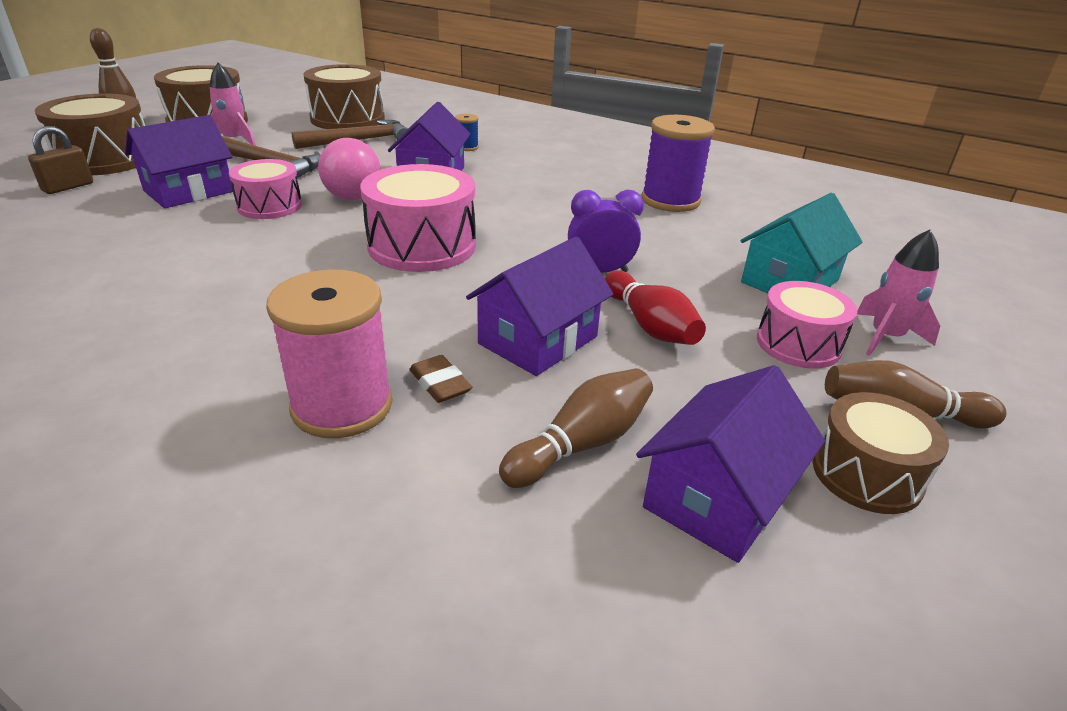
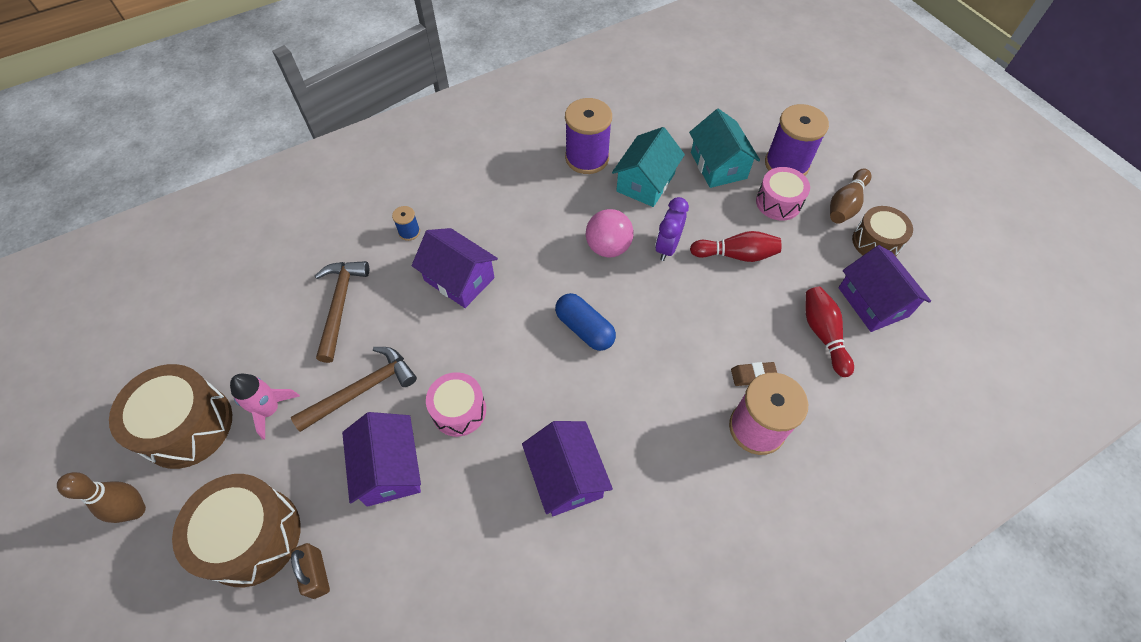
camera: 60 degrees left, 25 degrees up
(348, 119) = (267, 297): brown drum -> none
(353, 198) = (474, 347): pink ball -> pink ball (608, 247)
(422, 246) = (584, 329): pink drum -> blue capsule
(538, 340) = (729, 313): purple house -> purple house (566, 476)
(581, 444) = (823, 334): brown bowling pin -> red bowling pin
(684, 239) = (645, 182): none -> turquoise house
(885, 337) = (786, 164): pink rocket -> purple spool

